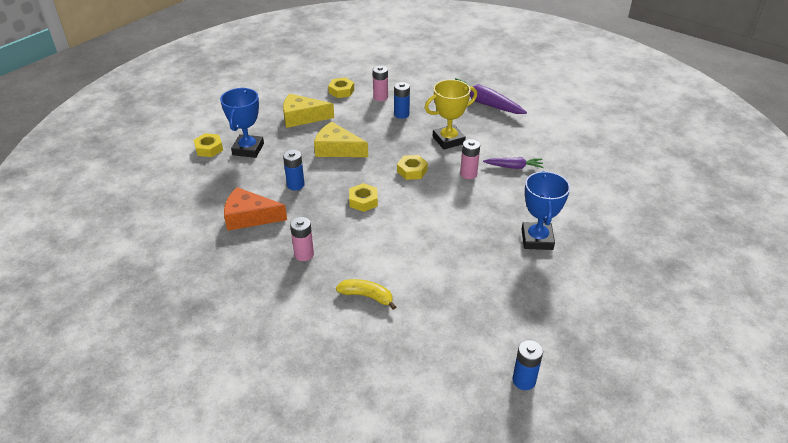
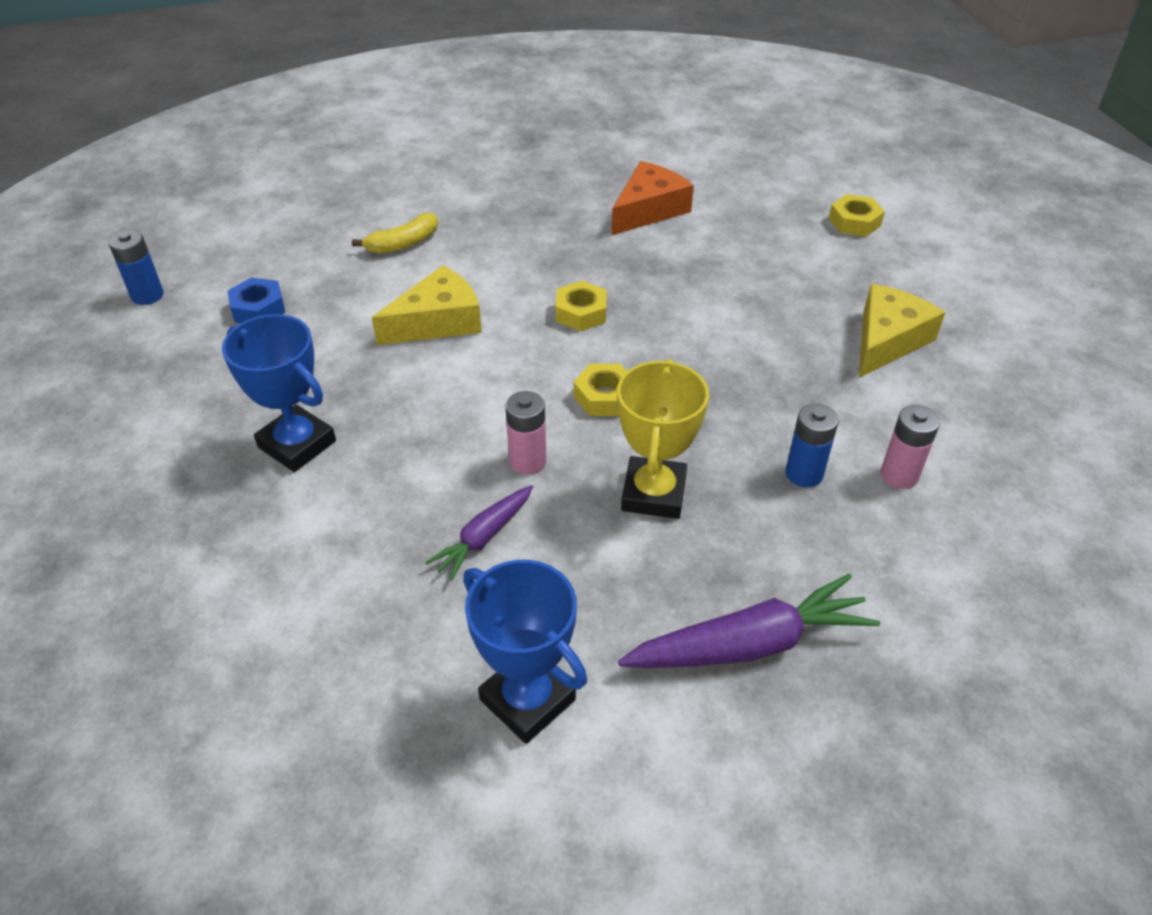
camera: 125 degrees right, 5 degrees up
(248, 149) = (823, 255): blue trophy -> blue trophy (527, 700)
(295, 185) = (684, 267): blue battery -> none
(304, 254) = (529, 226): pink battery -> none
(337, 149) = (746, 341): yellow cheese -> yellow cheese (438, 322)
(341, 91) = (964, 429): yellow nut -> none
(479, 318) = (258, 308): none -> blue nut

